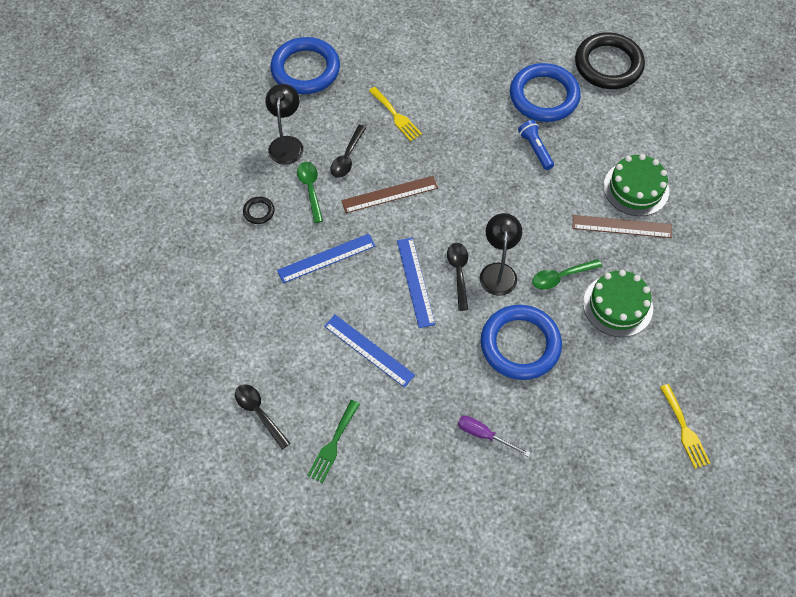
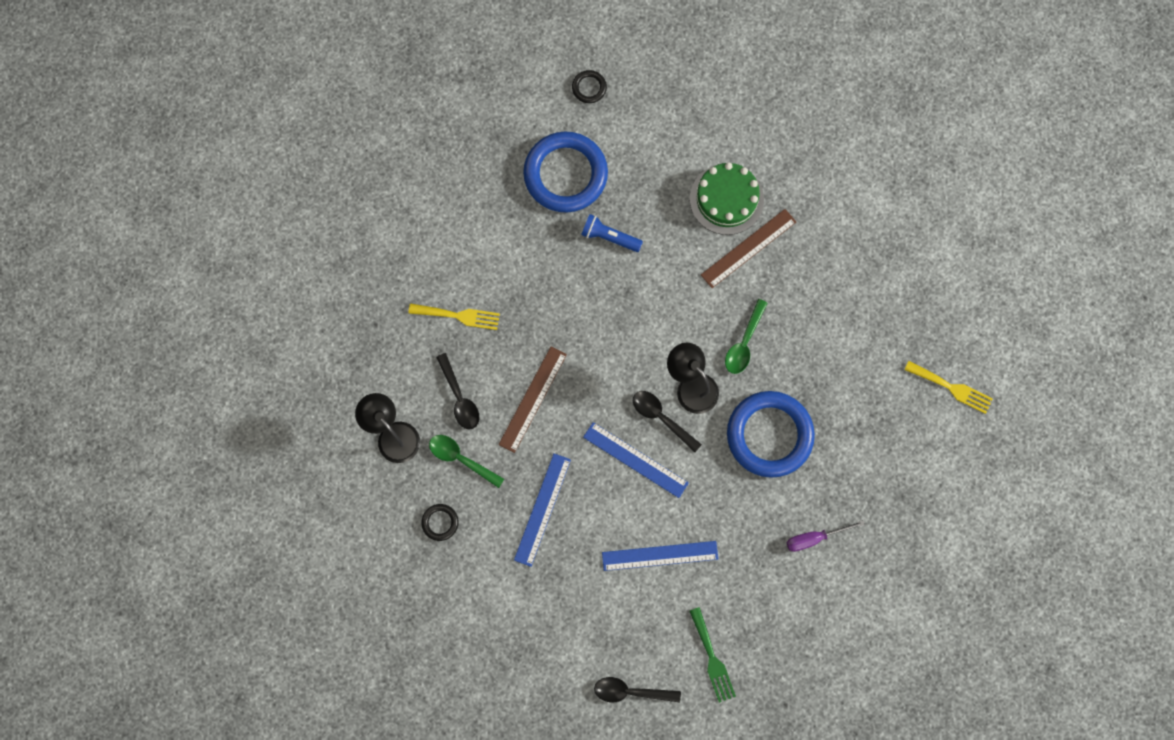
camera: 45 degrees left, 15 degrees up
(305, 69) = (327, 343): blue ring -> none
(608, 64) = (589, 88): black ring -> black ring, size x0.42
(617, 305) = (810, 327): green cake -> none

